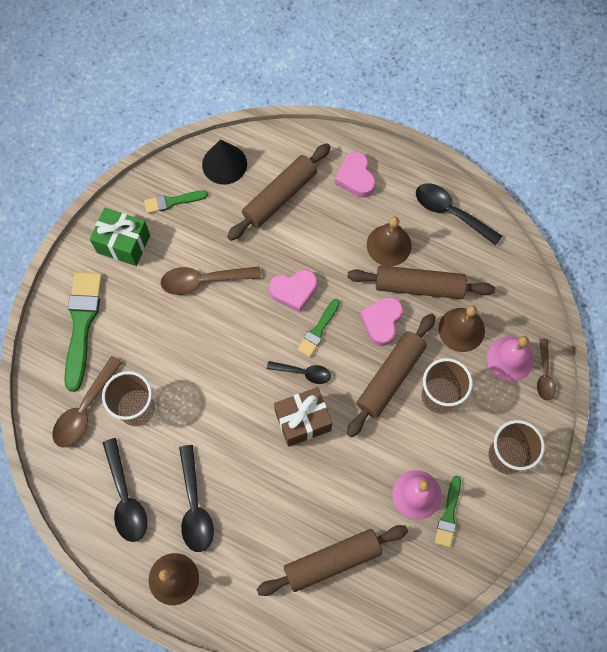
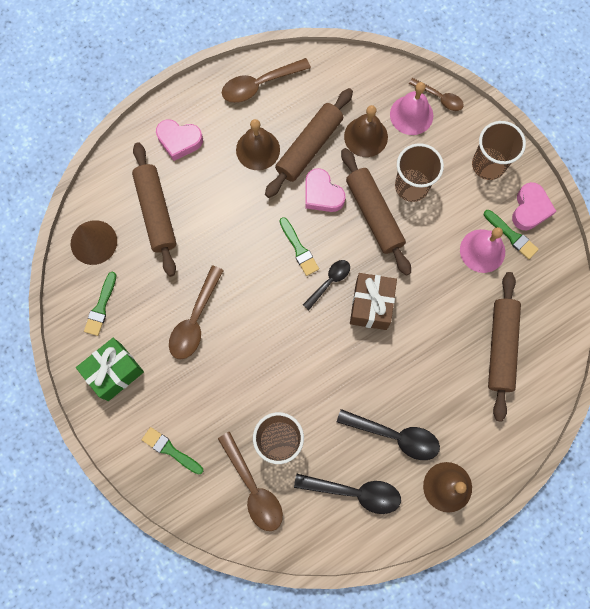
camera: 60 degrees left, 5 degrees up
(82, 324) = (170, 450): green brush -> green brush, size x0.54
(224, 164) = (93, 242): black cone -> brown cone
(294, 291) = (251, 249): pink heart -> pink heart (530, 209)
(451, 212) = (259, 85): black spoon -> brown spoon

